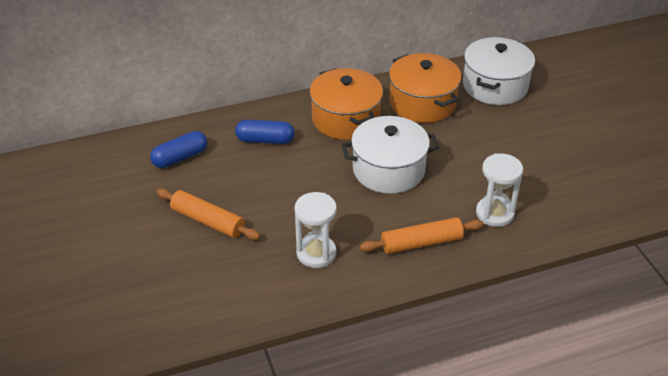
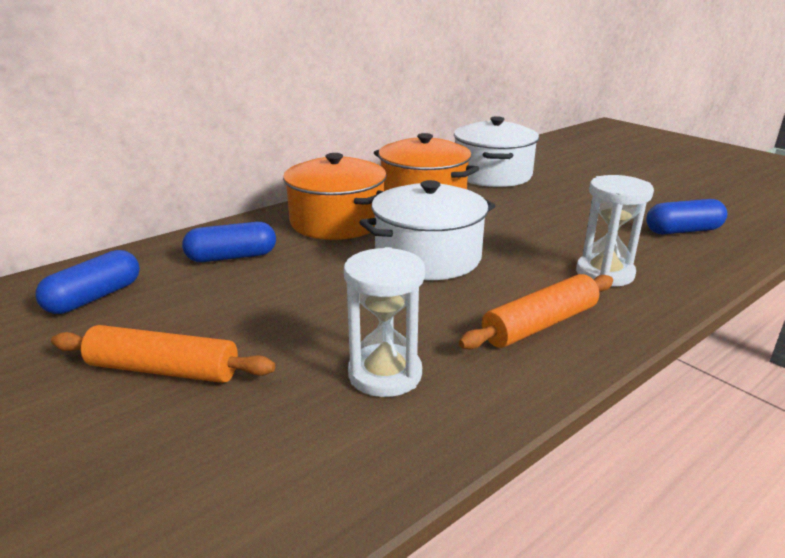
camera: 20 degrees left, 15 degrees down
(590, 187) = (683, 231): none -> blue capsule

